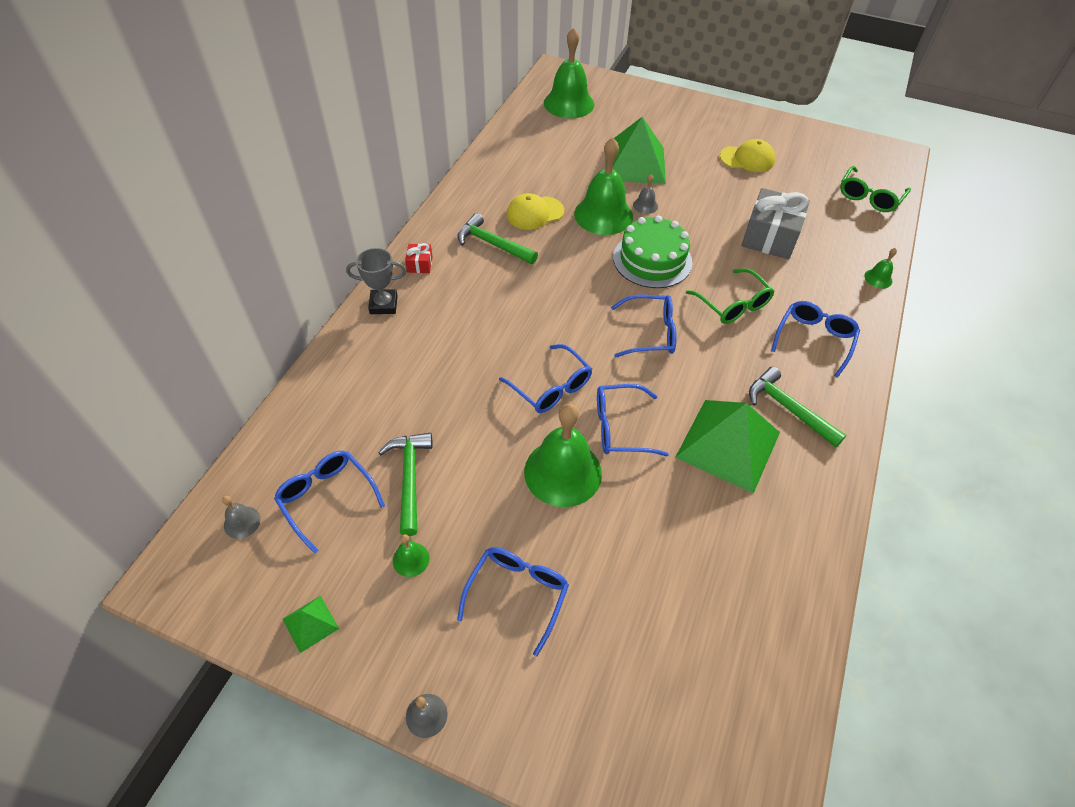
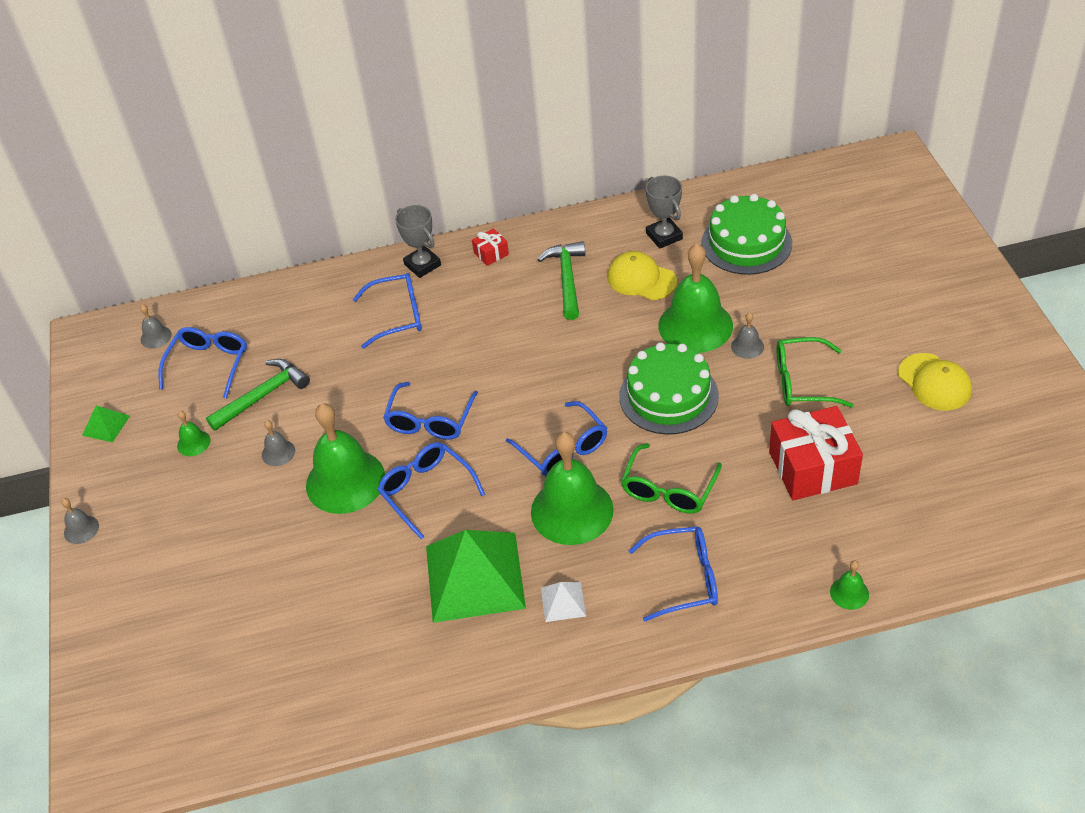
camera: 60 degrees right, 5 degrees down
(487, 501) = (278, 452): none -> grey bell
(508, 182) = (664, 236): none -> grey trophy
(517, 594) = (209, 521): blue glasses -> blue glasses (397, 316)
(557, 156) = (746, 243): none -> green cake
(569, 103) = (847, 199): green bell -> green bell (572, 510)
(635, 163) = (807, 301): green pyramid -> none
(770, 237) = (812, 468): grey gift -> red gift
(788, 409) = (563, 601): green hammer -> white pyramid
(869, 197) = (1001, 522): green glasses -> green glasses (803, 382)

